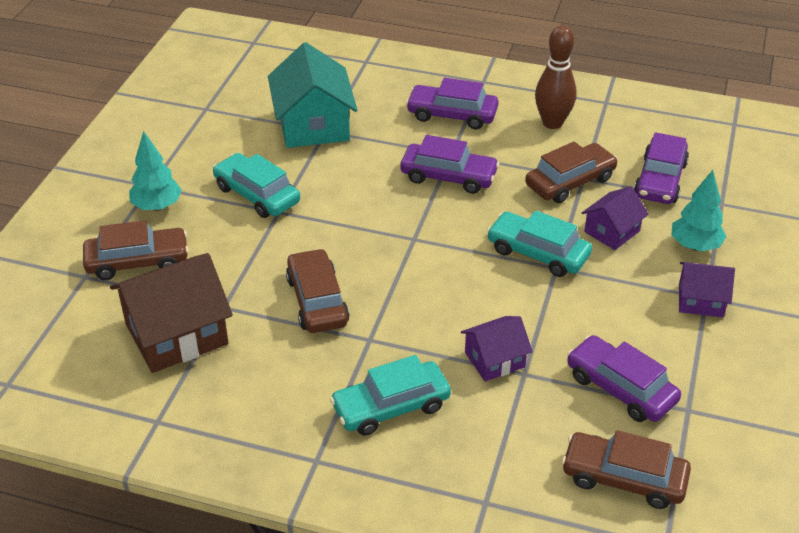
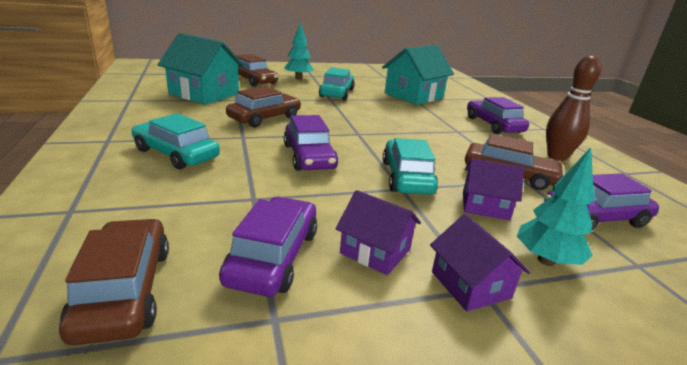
camera: 55 degrees right, 15 degrees down
(176, 334) = (204, 94): brown house -> turquoise house
(448, 176) = (434, 133): purple car -> purple car (309, 156)
(494, 359) = (259, 182): purple house -> purple house (375, 251)

